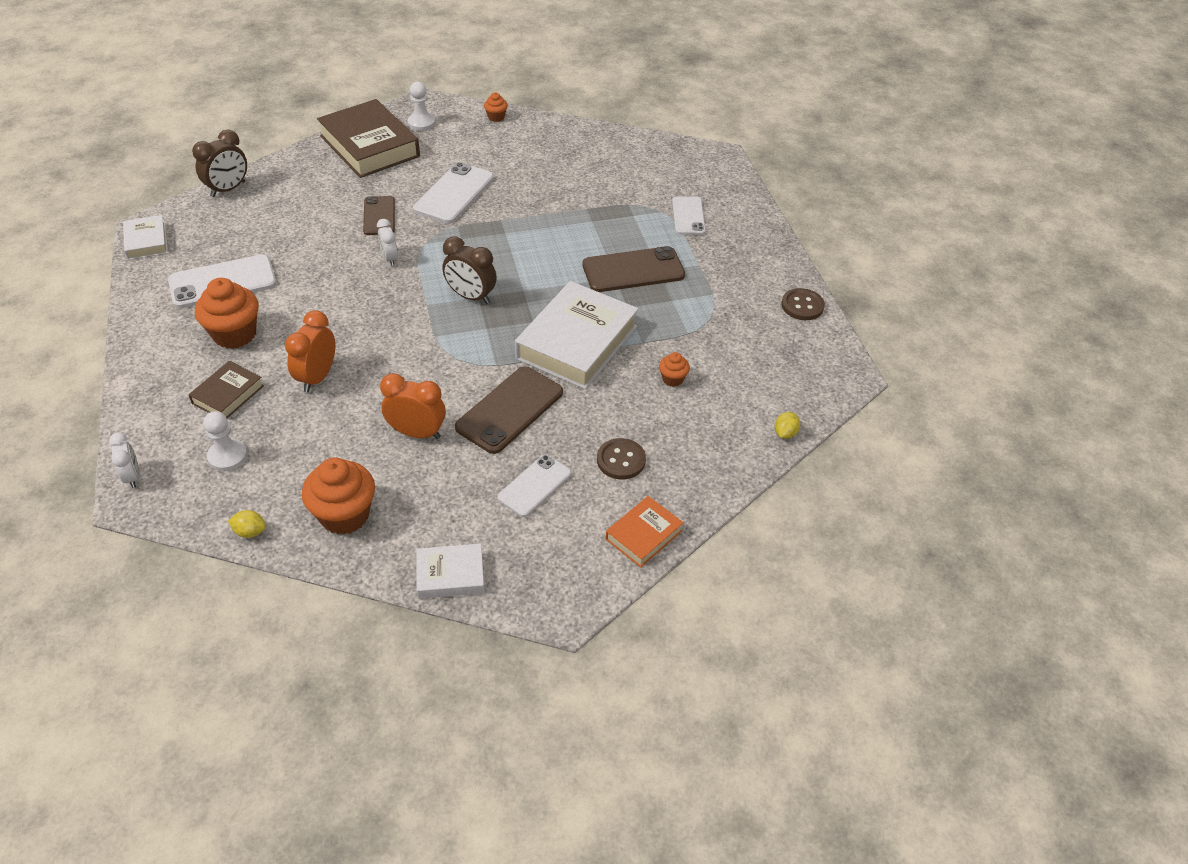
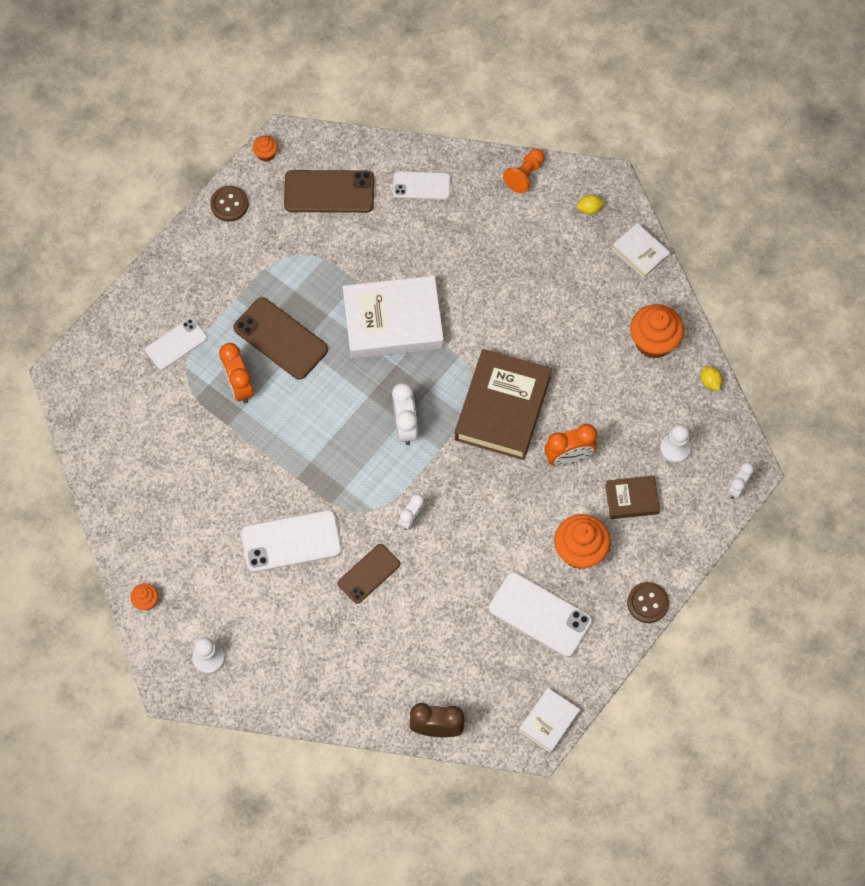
camera: 125 degrees left, 20 degrees up
(370, 146) = (280, 670): brown book -> brown book (502, 408)
(417, 433) = (559, 355): orange clock -> orange clock (239, 386)
(471, 297) = (405, 426): brown clock -> white clock
(509, 410) = (492, 316): brown phone -> brown phone (329, 192)
(535, 486) = (540, 257): white phone -> white phone (421, 185)
(621, 460) = (478, 224): brown button -> brown button (647, 603)
(643, 535) = (525, 175): orange book -> orange pawn
(672, 379) = (379, 240): orange cupcake -> orange cupcake (266, 154)
(785, 433) = (374, 147): yellow lemon -> yellow lemon (589, 209)

